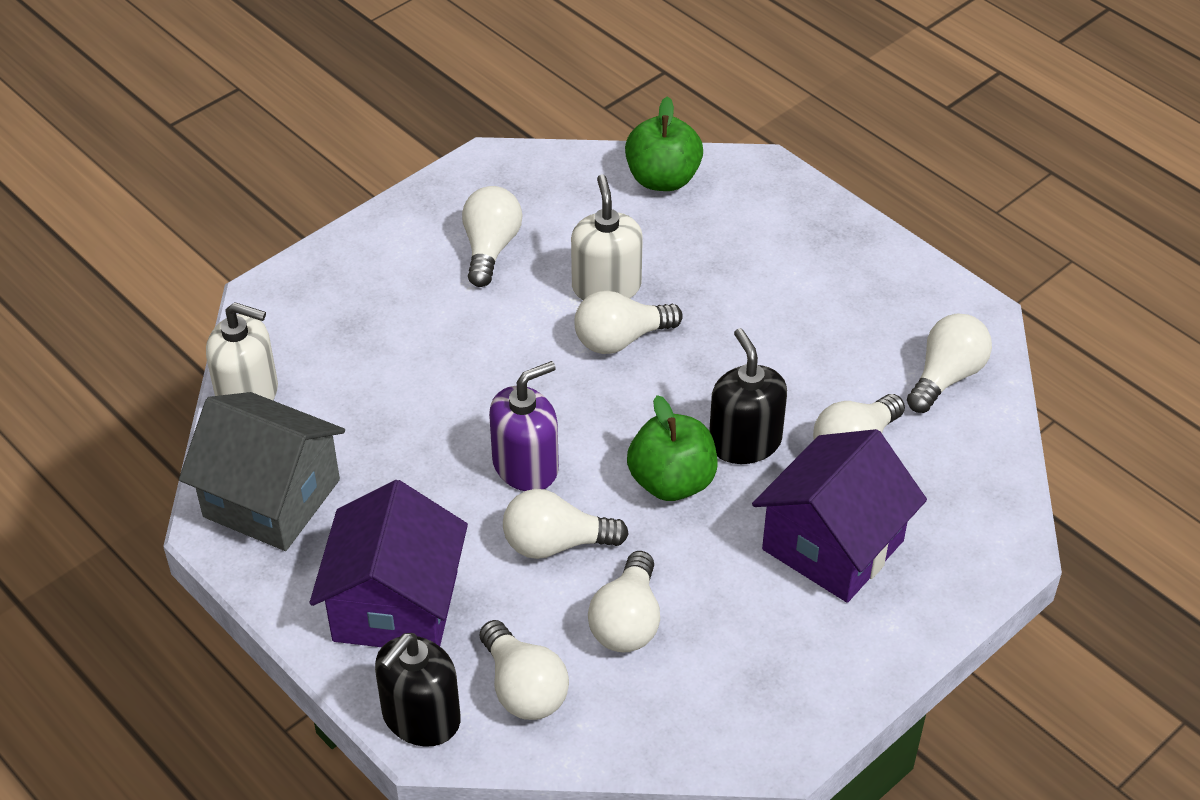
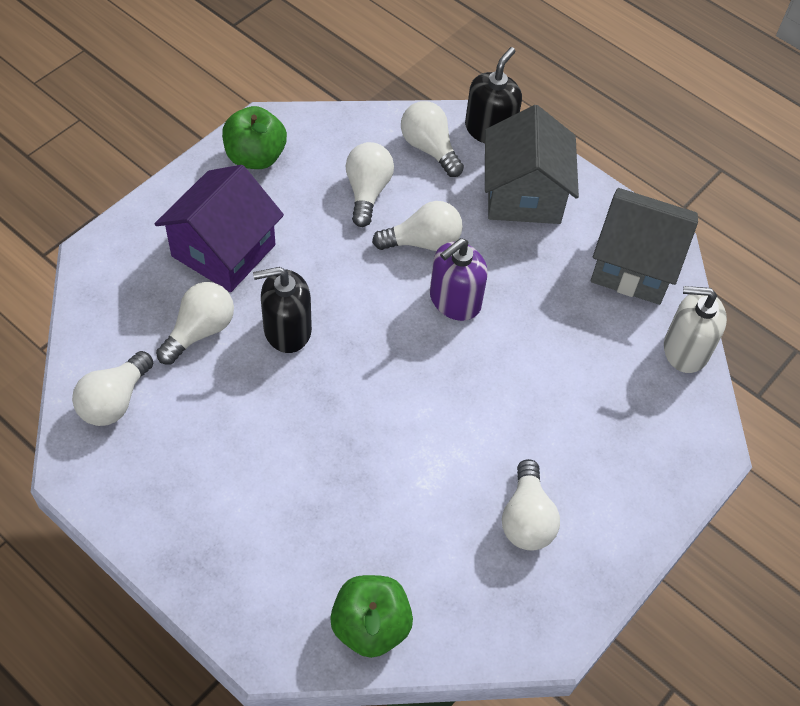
camera: 170 degrees right, 10 degrees up
(395, 606) = (524, 195): purple house -> grey house
(606, 286) = (413, 479): white soap dispenser -> none
(621, 339) = (394, 422): white light bulb -> none
(672, 482) = (343, 293): green apple -> green apple (255, 157)
(744, 442) = (287, 329): black soap dispenser -> black soap dispenser turned 105 degrees clockwise

